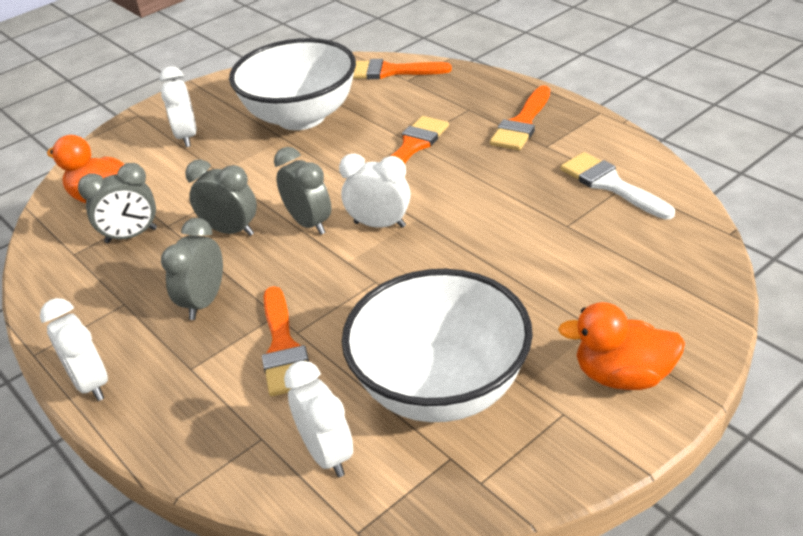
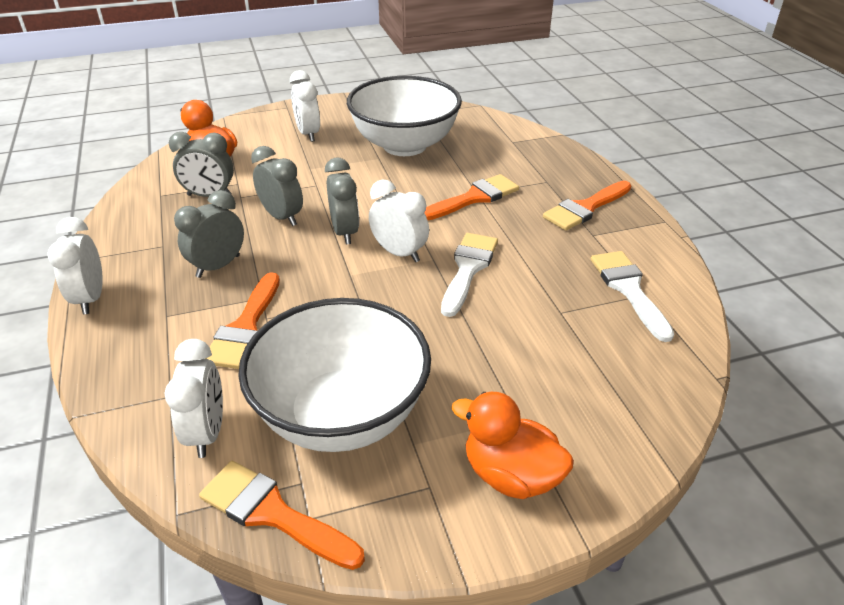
camera: 20 degrees right, 0 degrees up
(187, 136) = (308, 134): white clock -> white clock turned 150 degrees clockwise
(390, 71) = (503, 131): orange brush -> orange brush (273, 513)
(456, 216) = (468, 269): none -> white brush

